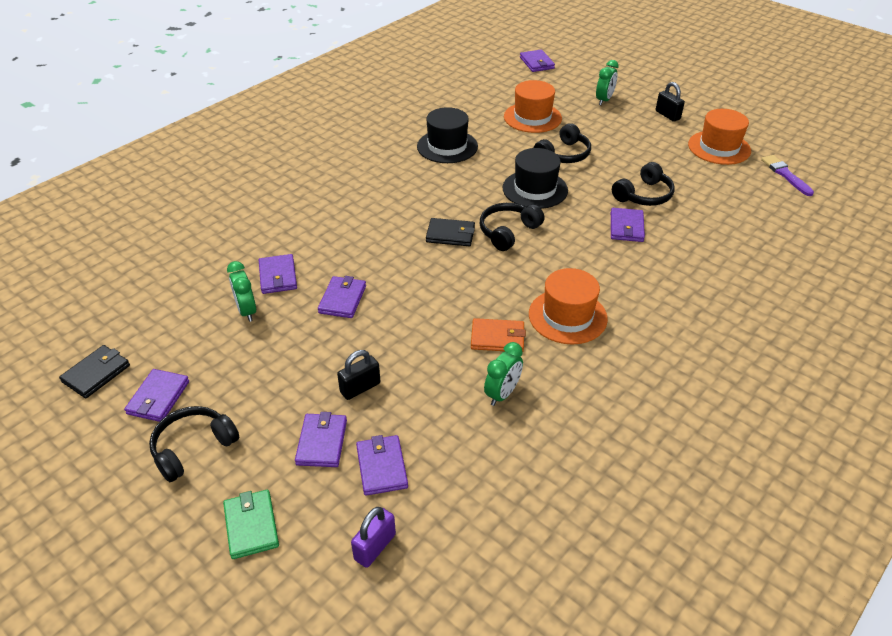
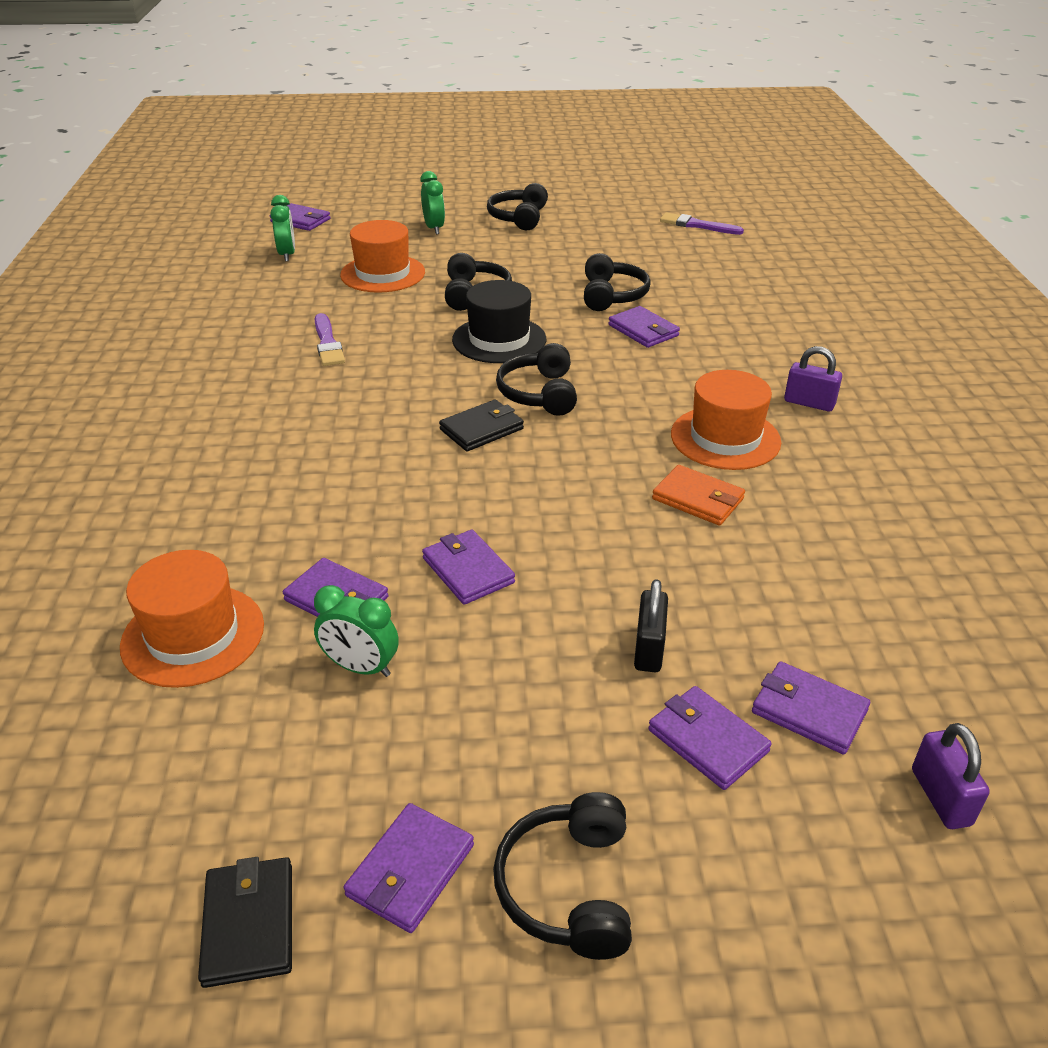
camera: 45 degrees left, 5 degrees down
(158, 398) = (410, 870): purple wallet -> purple wallet turned 60 degrees clockwise
(251, 526) = (793, 906): green wallet -> none
(447, 146) = (328, 343): black hat -> purple brush
(497, 338) = (698, 499): orange wallet -> orange wallet turned 75 degrees clockwise
(502, 394) = (791, 548): green clock -> green clock (287, 255)
(654, 328) = (809, 403): none -> purple padlock
(667, 115) = (518, 218): black padlock -> black headphones
(719, 147) = (609, 226): orange hat -> orange hat (193, 635)

